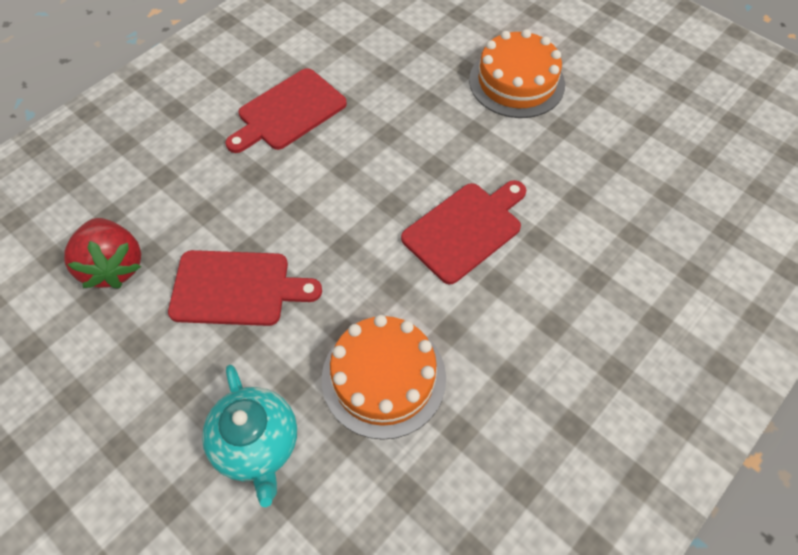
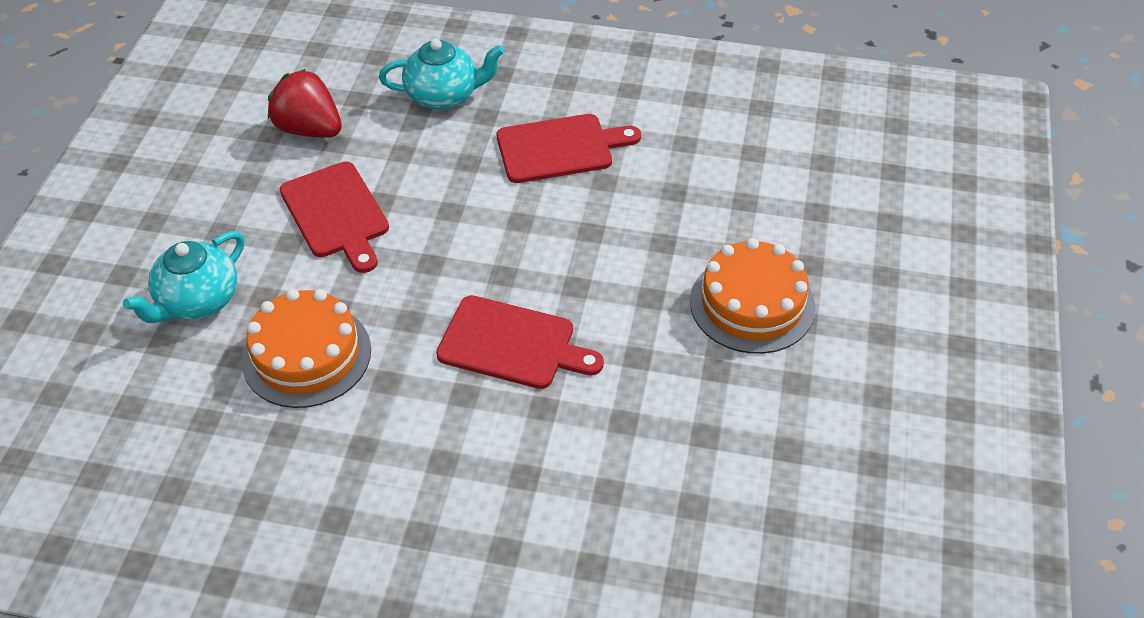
camera: 60 degrees right, 10 degrees down
(114, 266) = (309, 129): red strawberry -> red strawberry turned 90 degrees clockwise
(164, 155) = (444, 95): none -> turquoise teapot
(288, 112) = (560, 148): red cutting board -> red cutting board turned 150 degrees clockwise

